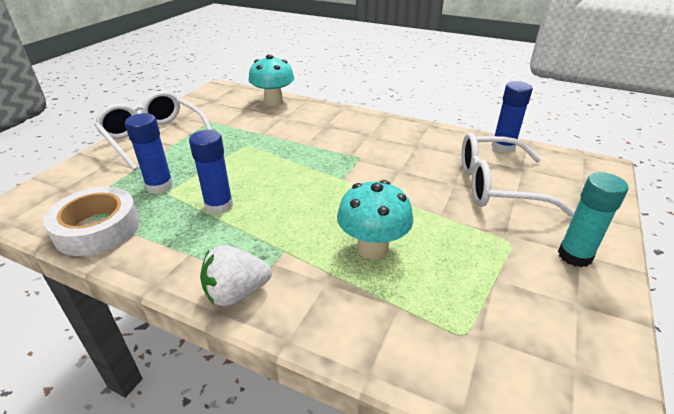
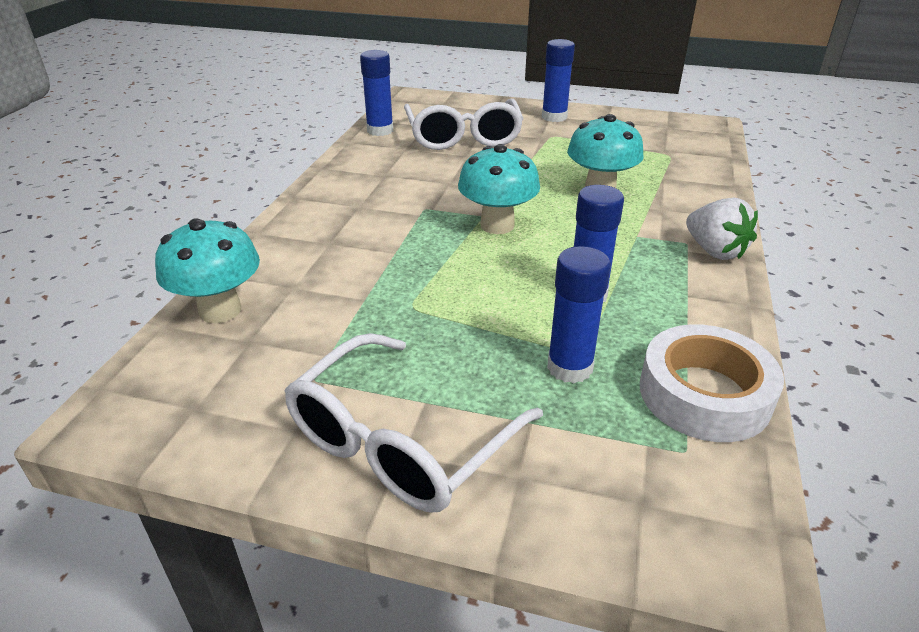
camera: 100 degrees left, 0 degrees up
(325, 183) = (497, 225): none -> turquoise mushroom
(574, 256) = (554, 117): turquoise glue stick -> blue glue stick

